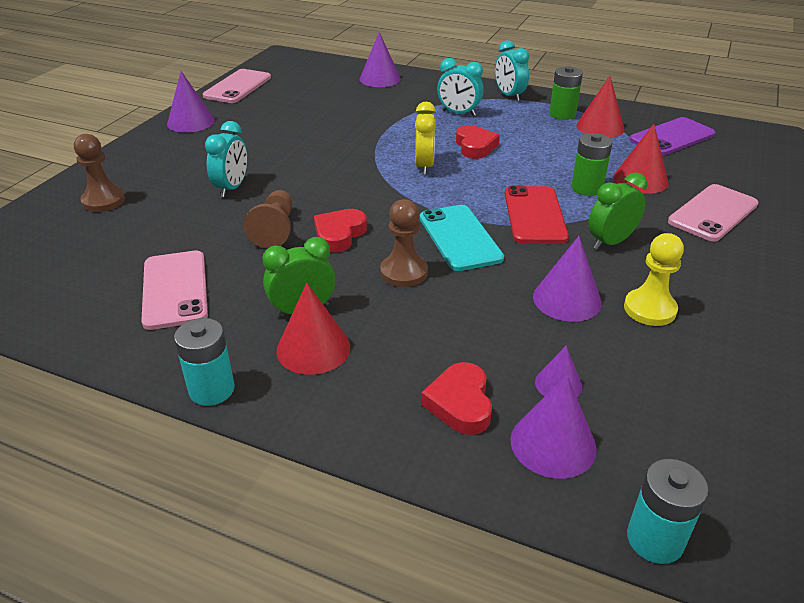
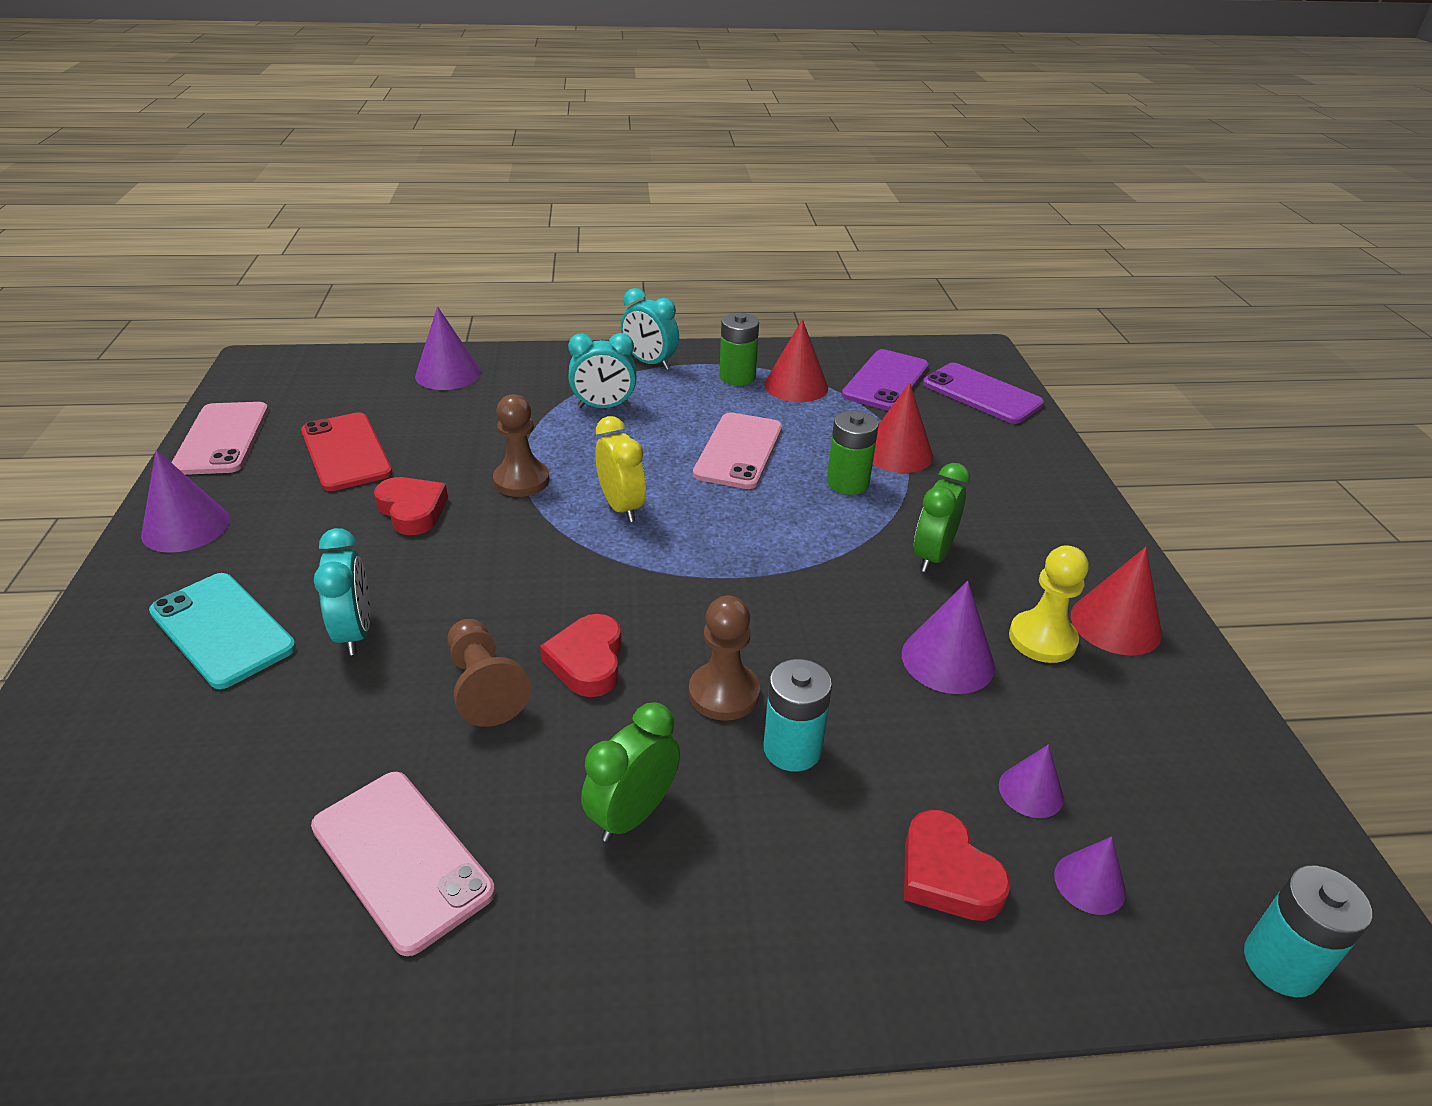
camera: 30 degrees left, 0 degrees up
(103, 201) = (134, 732): brown pawn -> brown pawn (521, 480)
(212, 389) = (603, 1018): turquoise battery -> turquoise battery (792, 749)
(313, 348) = (697, 873): red cone -> red cone (1115, 624)
(460, 238) = (754, 610): turquoise phone -> turquoise phone (222, 629)
(475, 146) = (665, 456): red heart -> red heart (412, 510)
(535, 215) = (818, 543): red phone -> red phone (346, 452)
(553, 444) = (1089, 883): purple cone -> purple cone, size x0.60
(713, 213) = (1005, 478): pink phone -> pink phone (738, 451)
(744, 160) = (982, 394): none -> purple phone

